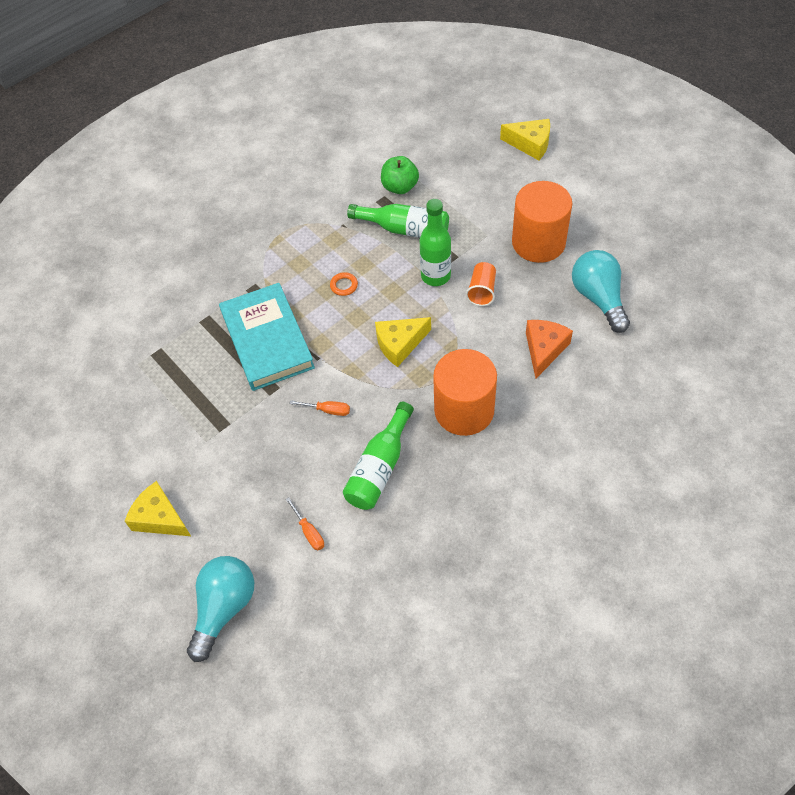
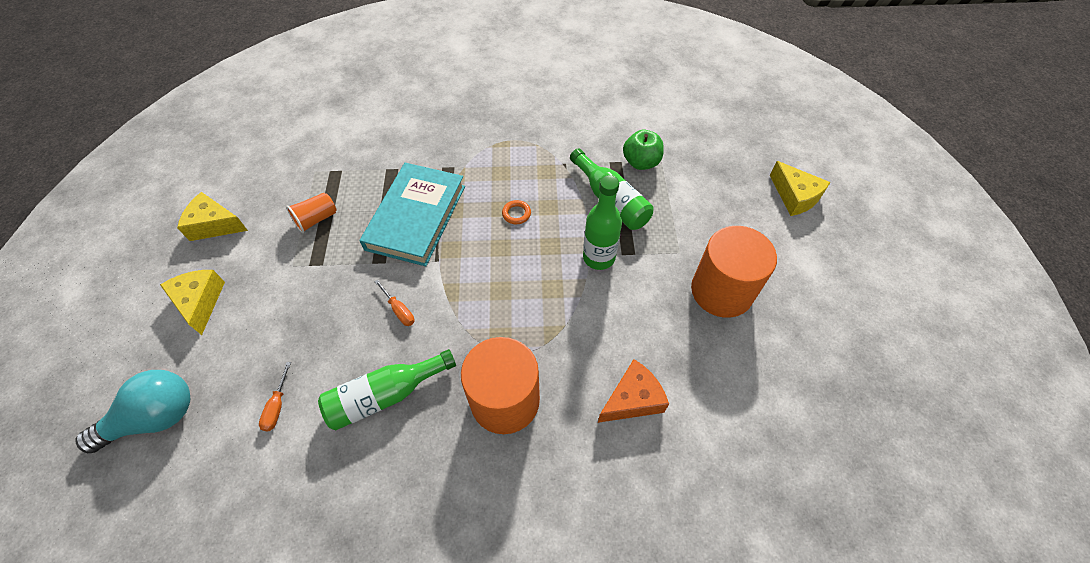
camera: 35 degrees right, 0 degrees up
(400, 344) = (511, 296): yellow cheese -> yellow cheese (215, 225)
(482, 291) = (626, 299): orange cup -> orange cup (316, 219)
(598, 298) = (734, 388): turquoise light bulb -> none

